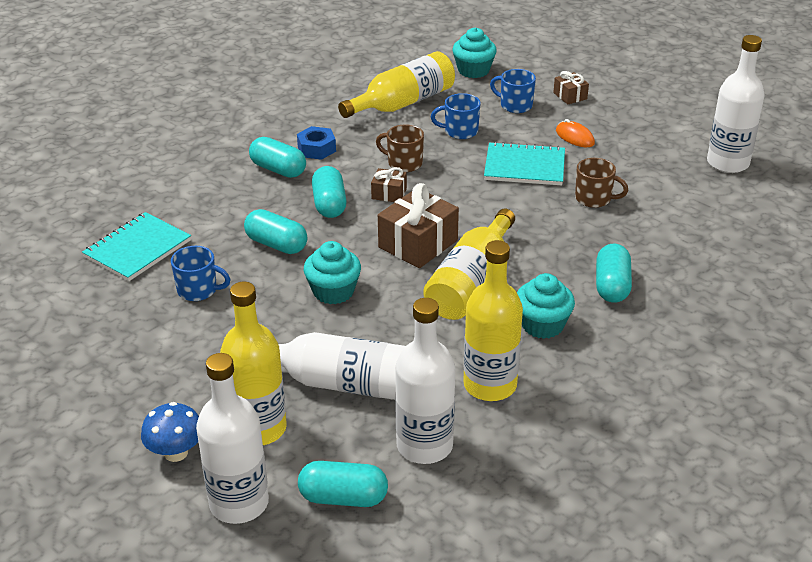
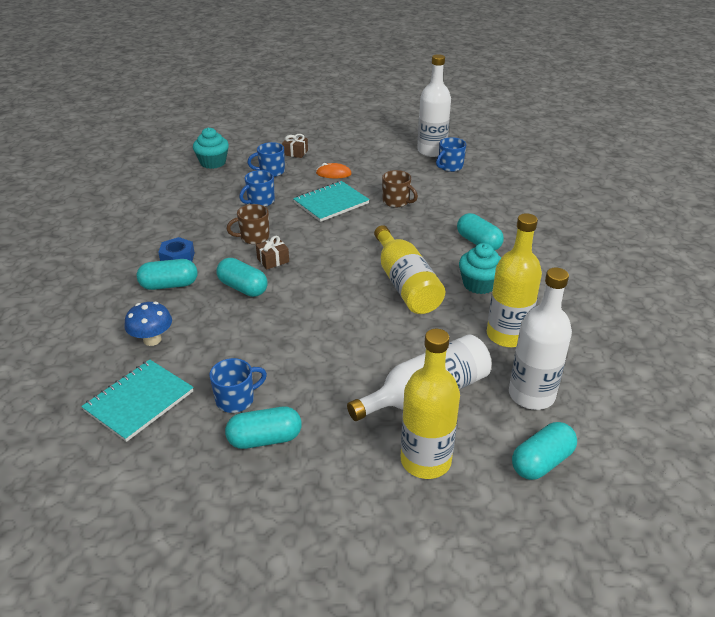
camera: 45 degrees left, 0 degrees up
(137, 249) = (139, 401): turquoise notebook -> turquoise notebook turned 45 degrees clockwise
(176, 453) = (399, 522): blue mushroom -> blue mushroom (152, 339)
(239, 503) = (492, 519): white bottle -> none
(276, 244) = (246, 334): turquoise capsule -> turquoise capsule (265, 439)
(333, 291) = (332, 340): turquoise cupcake -> none
(403, 103) = (195, 201): yellow bottle -> none
(418, 244) = (339, 280): brown gift -> none
(594, 199) = (396, 201): brown mug -> brown mug turned 60 degrees clockwise
(719, 191) = (450, 166): none -> blue mug

